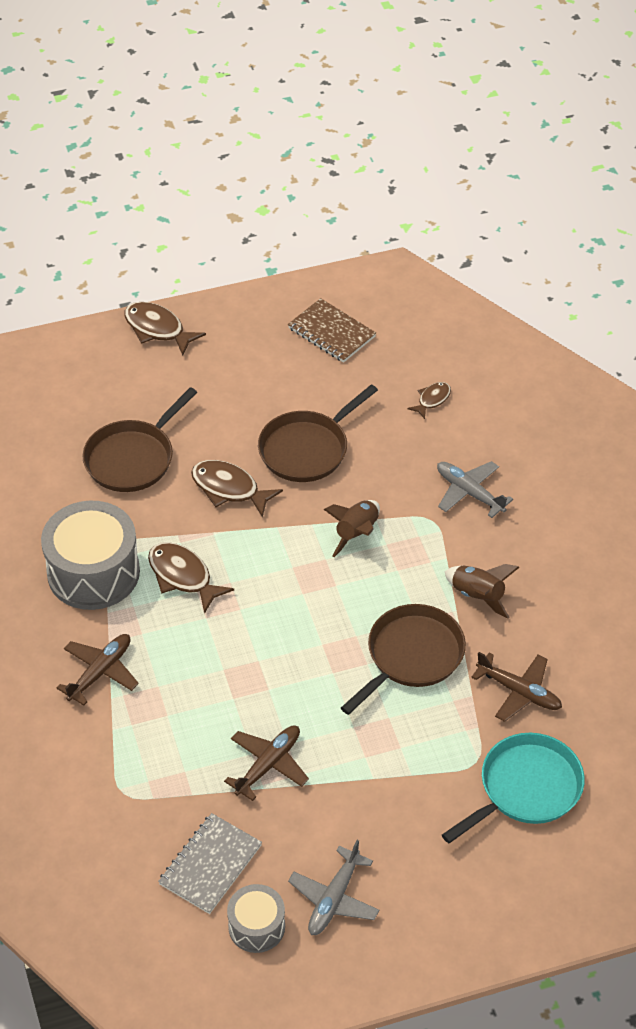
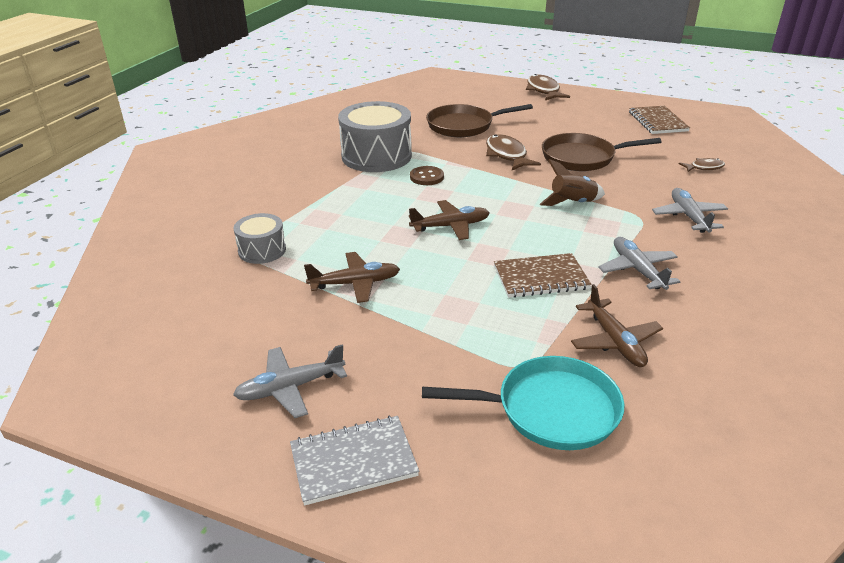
camera: 40 degrees right, 15 degrees down
(100, 672) = (318, 194): brown plane -> brown plane (450, 226)
(183, 576) = (426, 177): brown fish -> brown button
(210, 865) = (238, 315): grey notebook -> grey notebook (353, 461)
(256, 926) = (212, 369): grey drum -> grey drum (262, 250)
(411, 656) = (540, 278): brown pan -> brown notebook
(478, 596) = (637, 270): brown rocket -> grey plane

